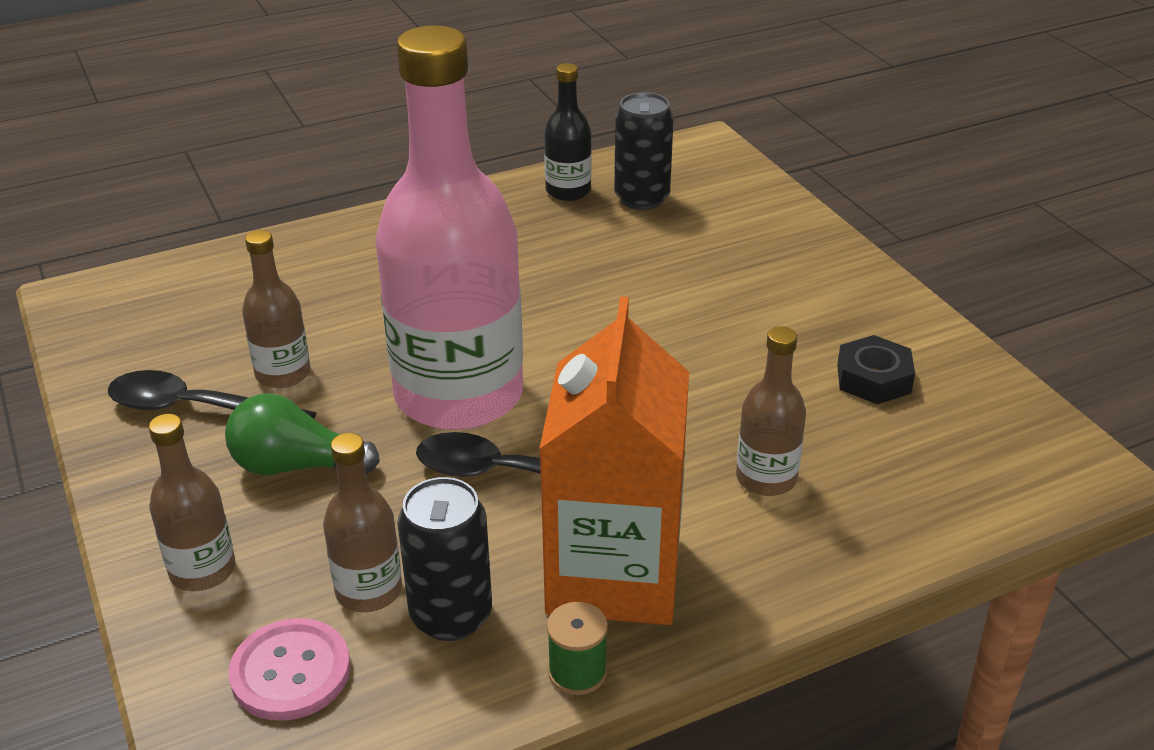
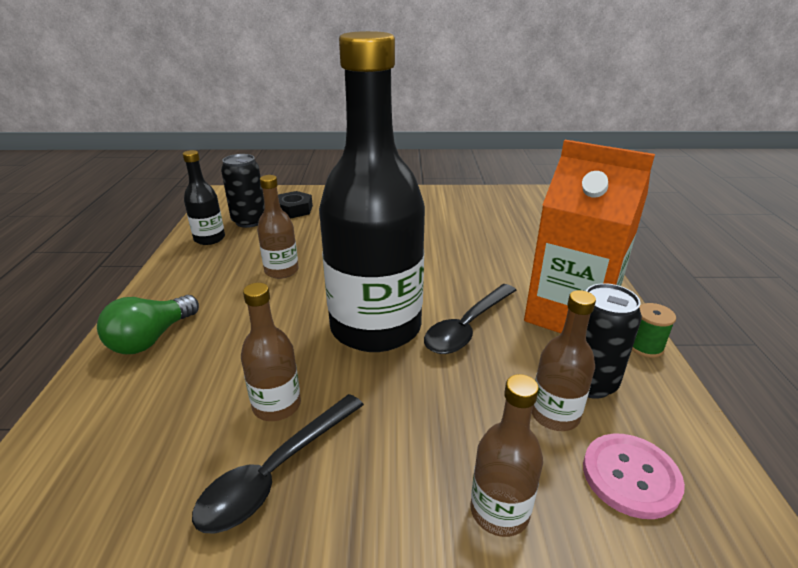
camera: 65 degrees left, 5 degrees down
(295, 466) = (398, 423): green light bulb -> green light bulb (151, 339)
(459, 395) = (375, 327): pink bottle -> black bottle
(766, 478) = (514, 254): brown bottle -> brown bottle (281, 271)
(873, 379) = (459, 211): black nut -> black nut (294, 210)

